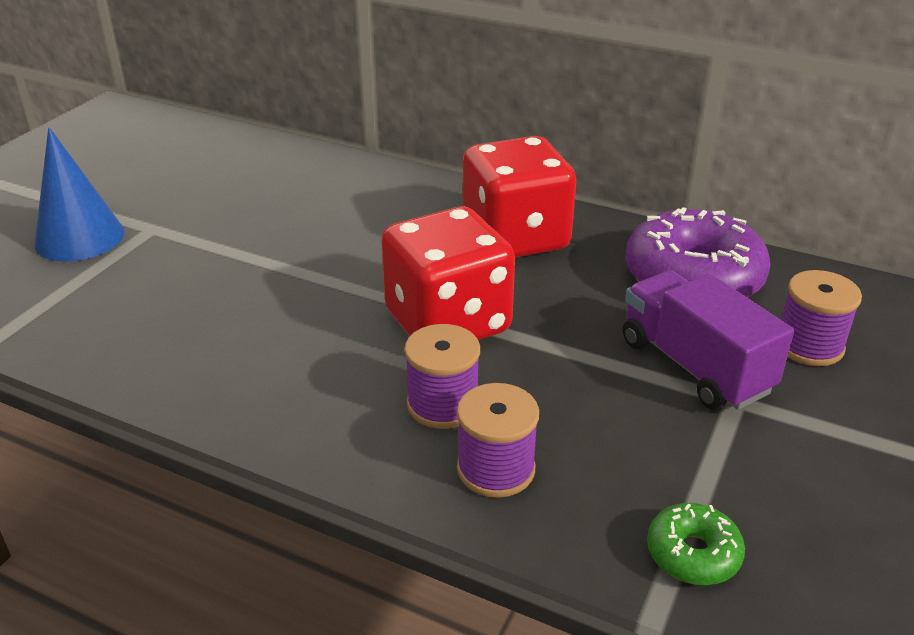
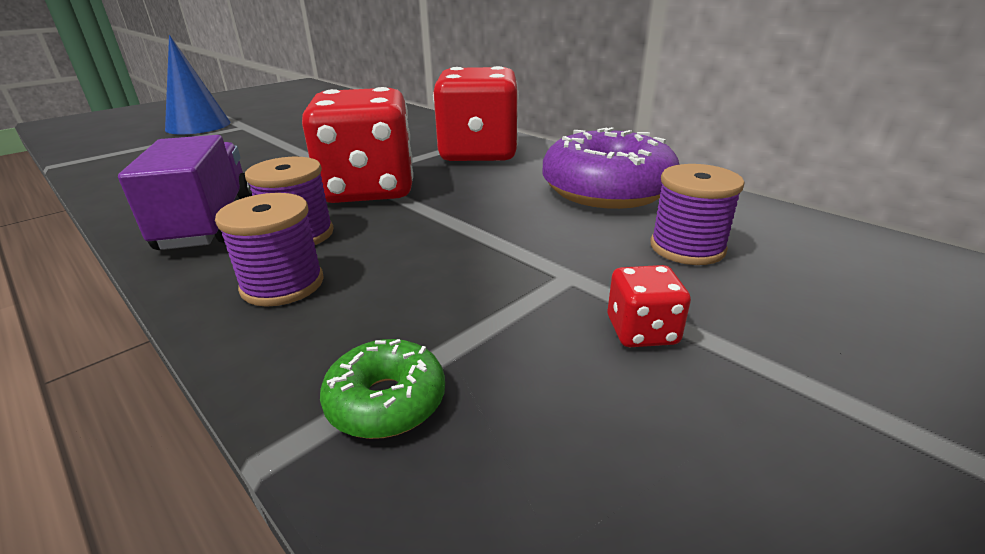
camera: 20 degrees right, 5 degrees down
(694, 366) = (551, 244): purple truck -> purple truck (208, 223)
(826, 445) = (642, 331): none -> red dice

